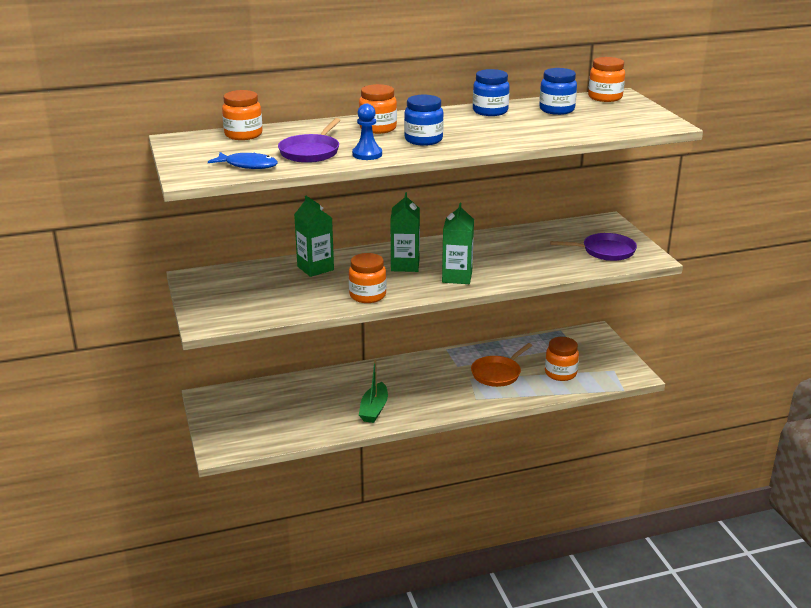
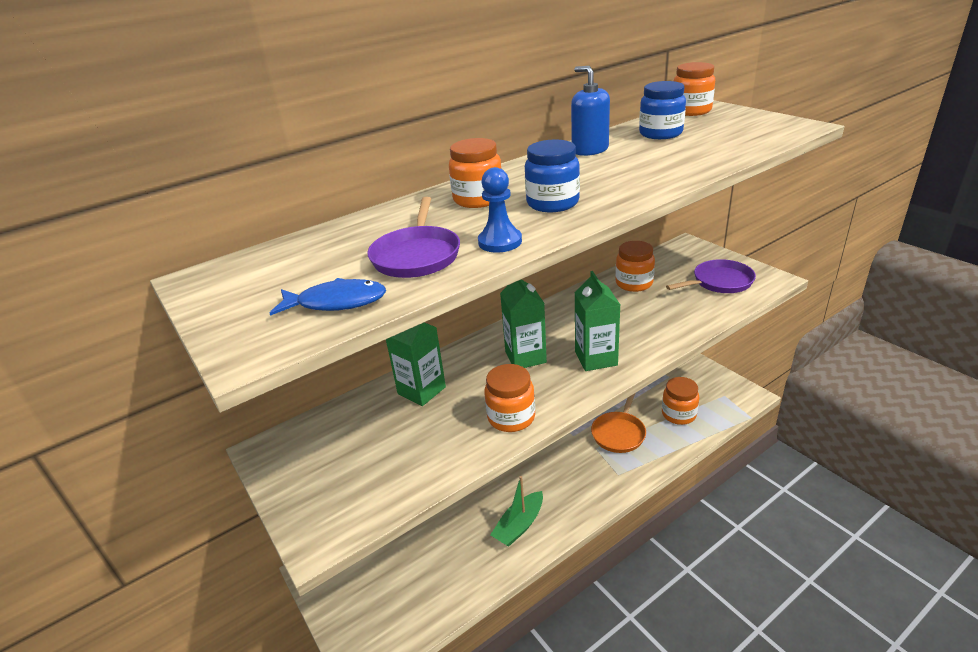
camera: 15 degrees left, 5 degrees up
(243, 135) = (298, 248): orange jar -> orange jar (634, 283)
(374, 409) = (519, 525): green boat -> green boat turned 45 degrees clockwise
(490, 111) = (590, 150): blue jar -> blue soap dispenser

